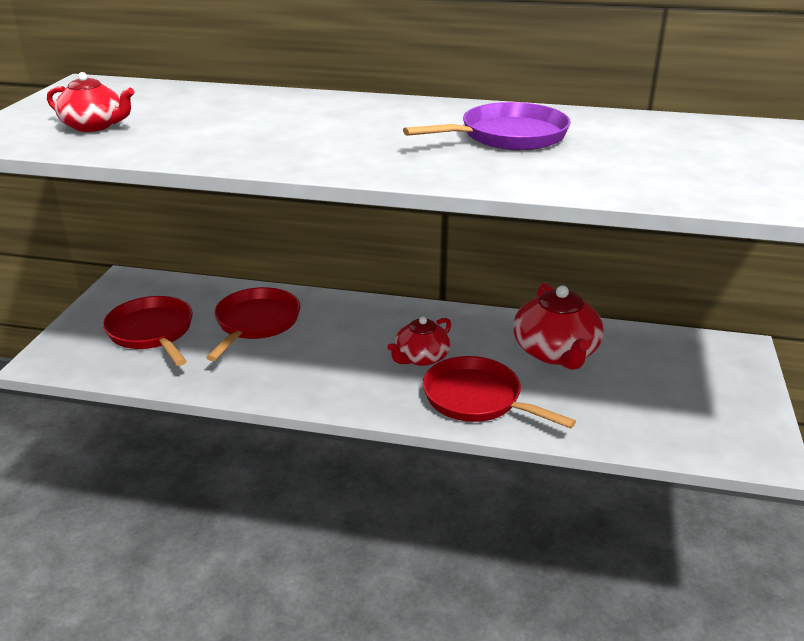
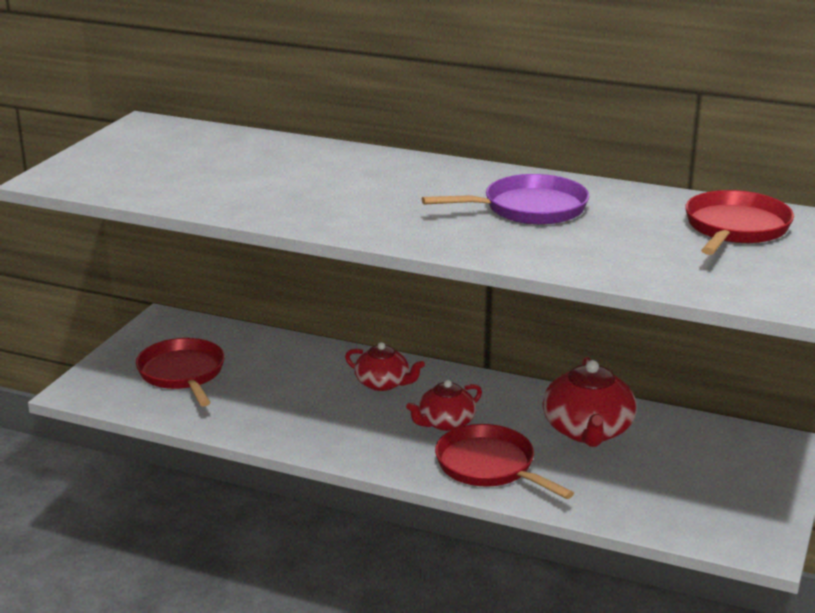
camera: 10 degrees right, 5 degrees down
(94, 126) = (148, 172): red teapot -> red teapot (383, 383)
(256, 323) = (287, 374): red pan -> red pan (735, 229)

